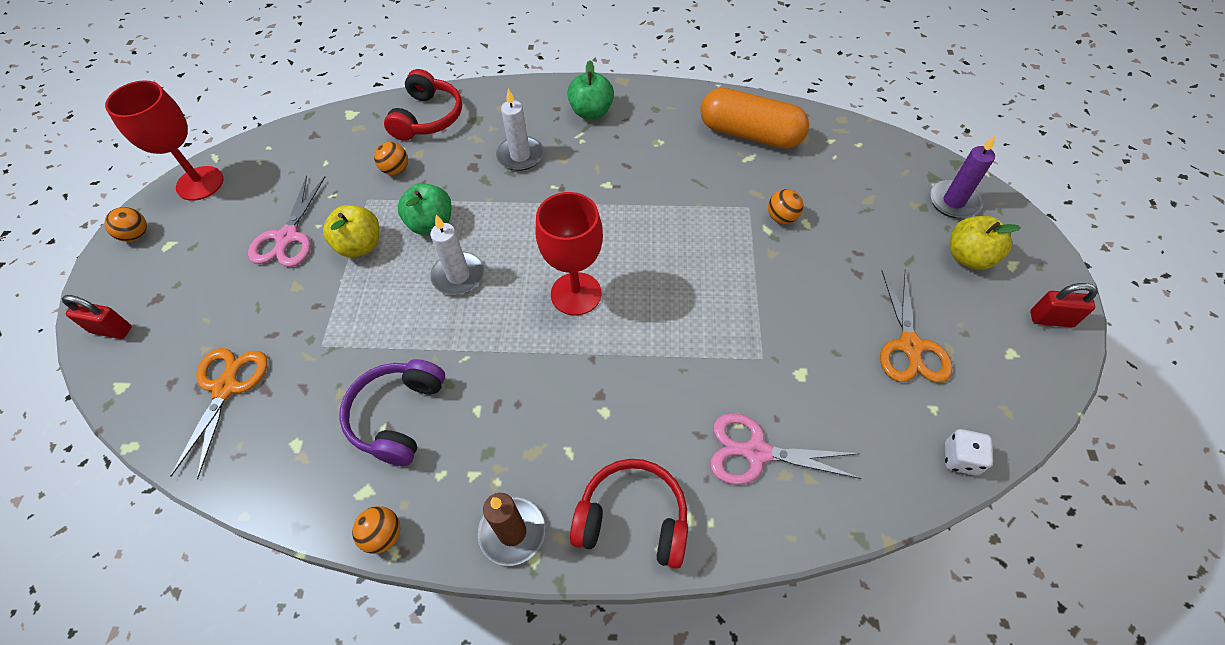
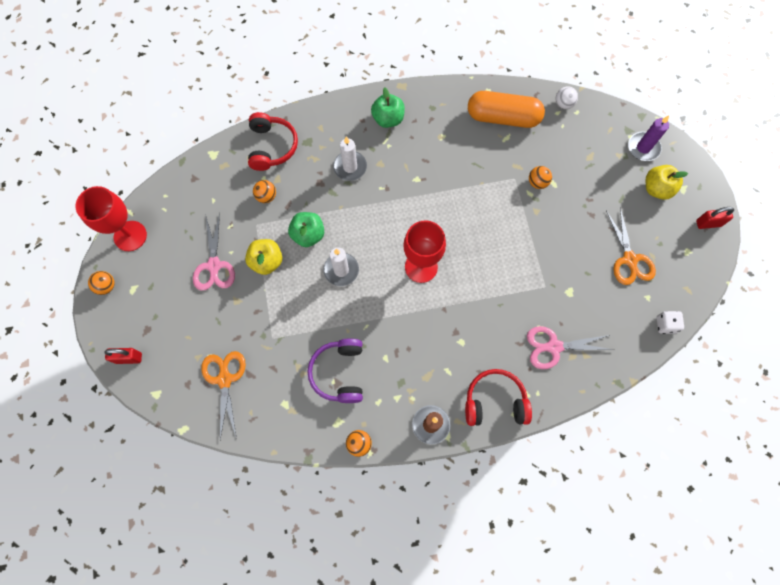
camera: 15 degrees left, 15 degrees up
(841, 132) = (563, 104): none -> white ball

